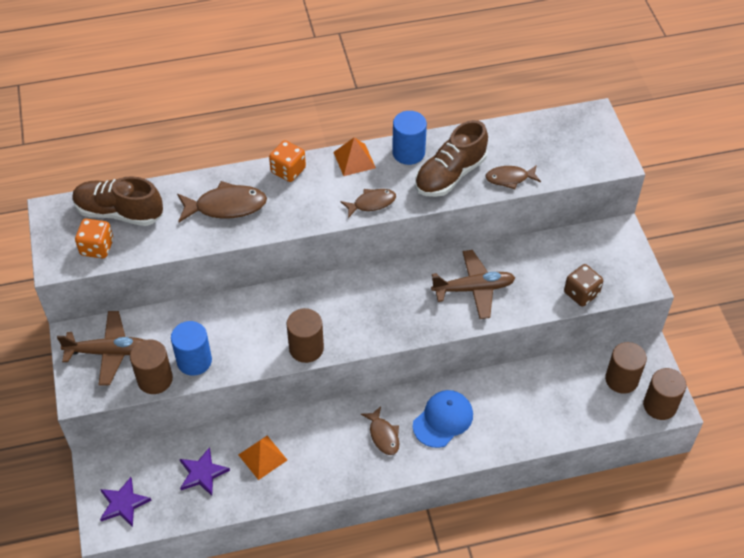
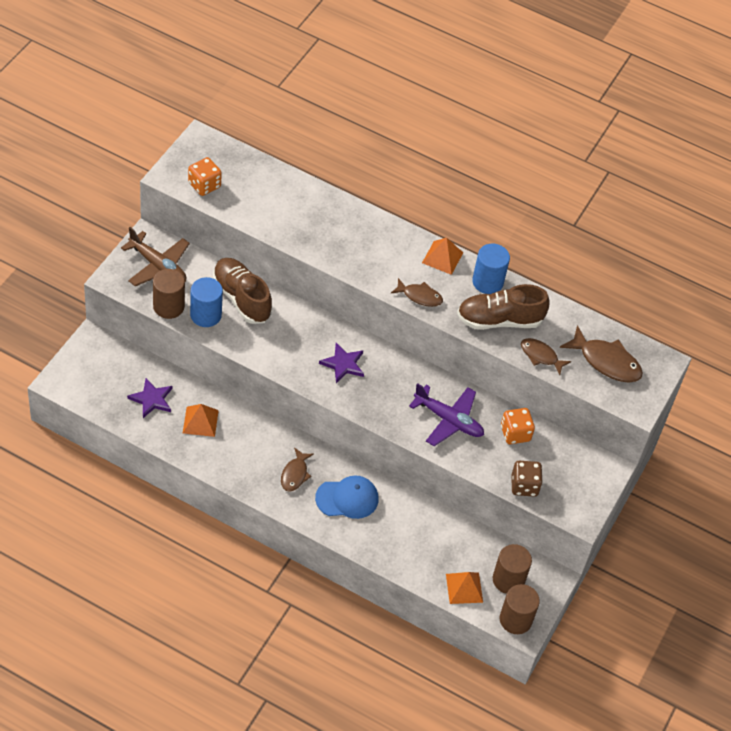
camera: 35 degrees right, 0 degrees up
(119, 212) = (243, 173): brown shoe -> brown shoe (241, 298)
(123, 503) = (84, 377): purple star -> purple star (343, 364)
(226, 206) = (317, 222): brown fish -> brown fish (606, 361)
(288, 170) = (387, 230): orange dice -> orange dice (515, 433)
(306, 348) = (287, 366): brown cylinder -> none
(473, 289) = (448, 420): brown plane -> purple plane
(600, 413) = (464, 588): none -> orange pyramid

